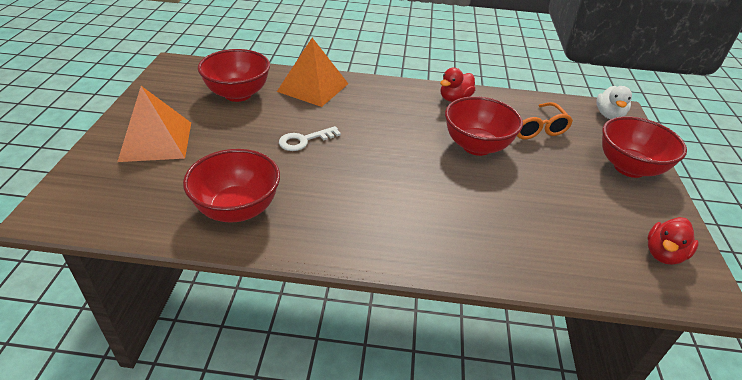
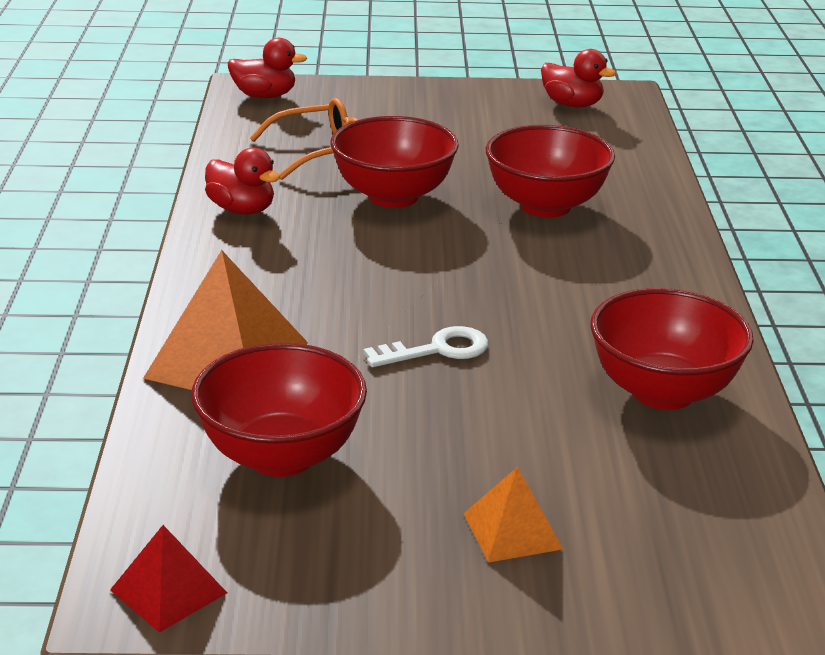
camera: 95 degrees left, 10 degrees down
(156, 141) = (512, 531): orange pyramid -> orange pyramid, size x0.54
(173, 70) = (168, 591): none -> red pyramid
(304, 140) = (437, 350): white key -> white key turned 75 degrees counterclockwise
(609, 115) = (264, 96): white duck -> red duck
(629, 168) = (405, 100): red bowl -> red bowl (545, 206)

